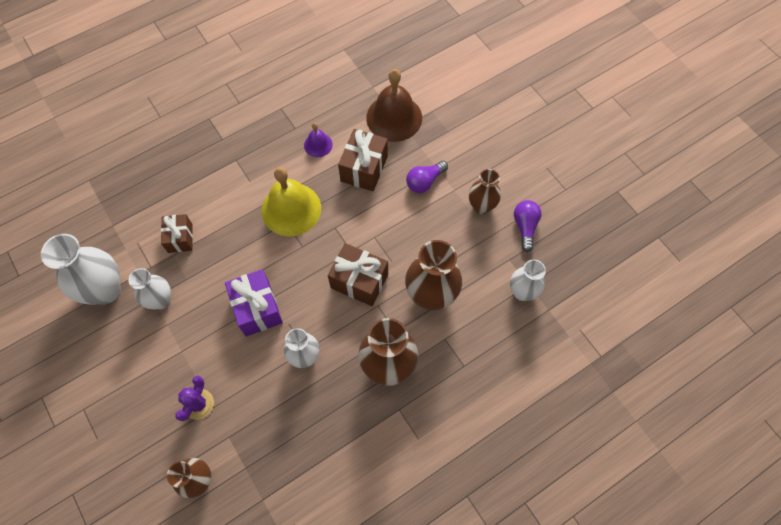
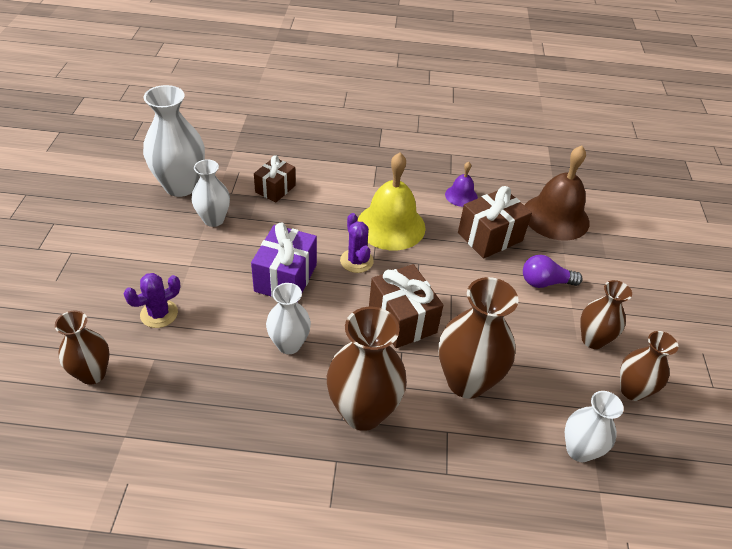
camera: 35 degrees right, 20 degrees down
(292, 257) = (356, 261): none -> purple cactus
(525, 227) = (632, 390): purple light bulb -> brown vase

